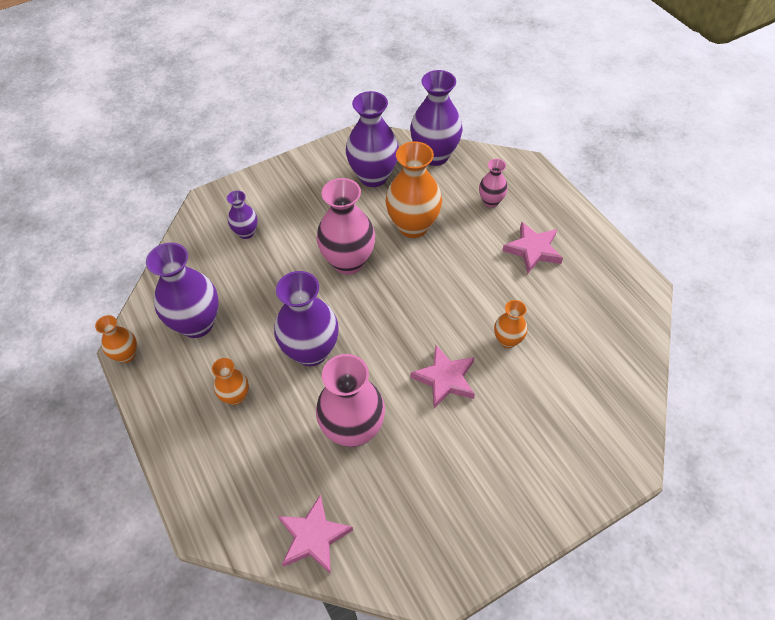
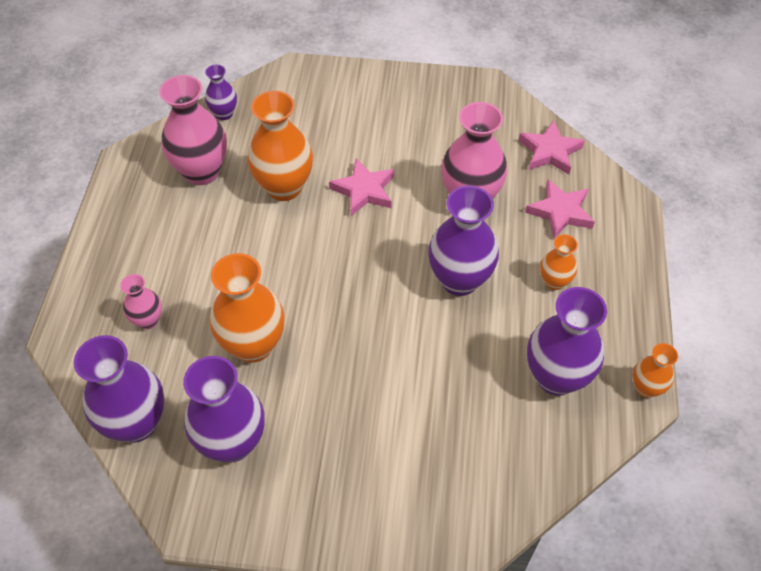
camera: 145 degrees left, 0 degrees up
(246, 232) = (438, 462): purple vase -> purple vase (224, 113)
(348, 262) = (354, 348): pink vase -> pink vase (202, 172)
(507, 340) = (284, 187): orange vase -> orange vase, size x1.89
(533, 250) = (172, 245): pink star -> pink star (560, 212)

